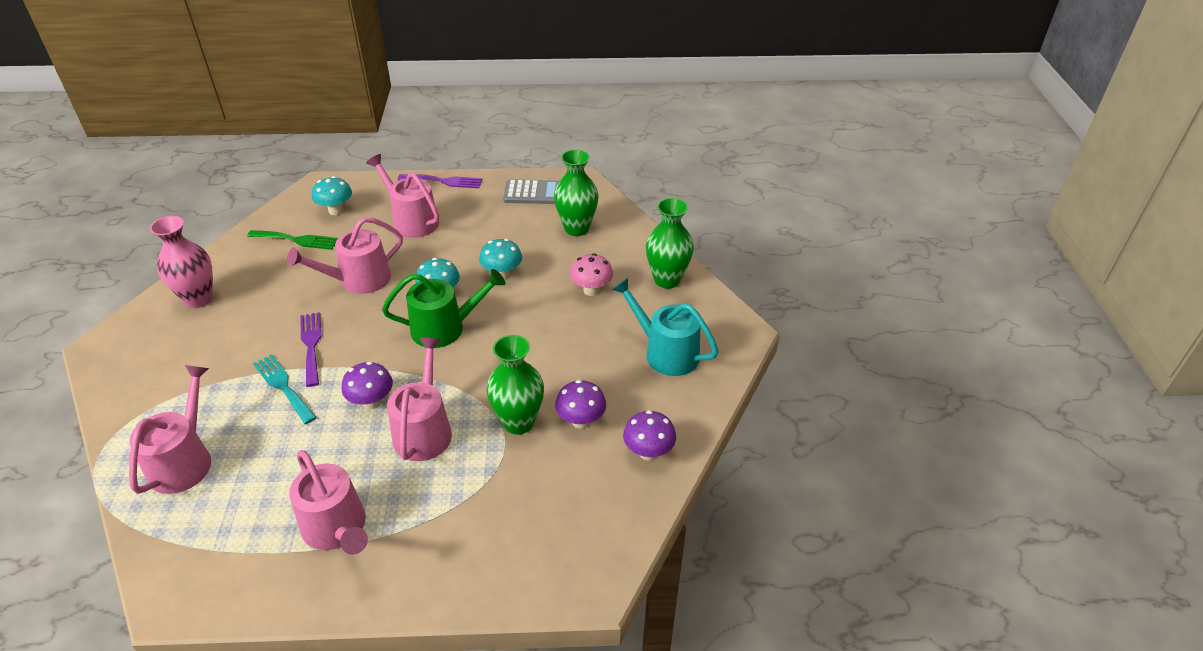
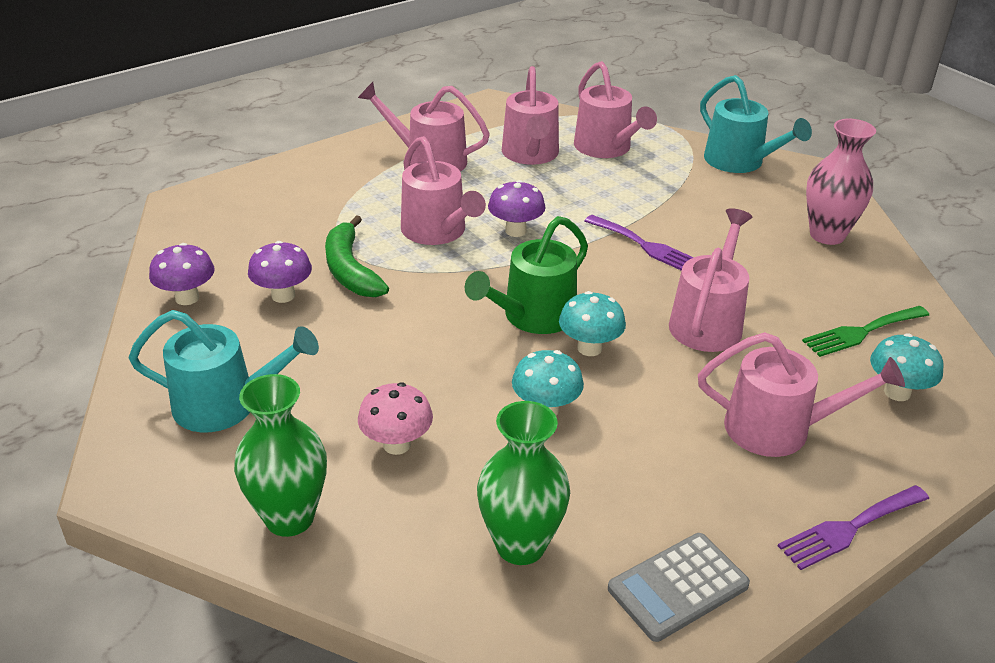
camera: 145 degrees right, 5 degrees down
(125, 388) = (739, 162): none -> turquoise watering can
(250, 487) = (530, 154): none -> pink watering can
(283, 386) = (614, 210): turquoise fork -> none
(518, 422) = (350, 270): green vase -> green banana

